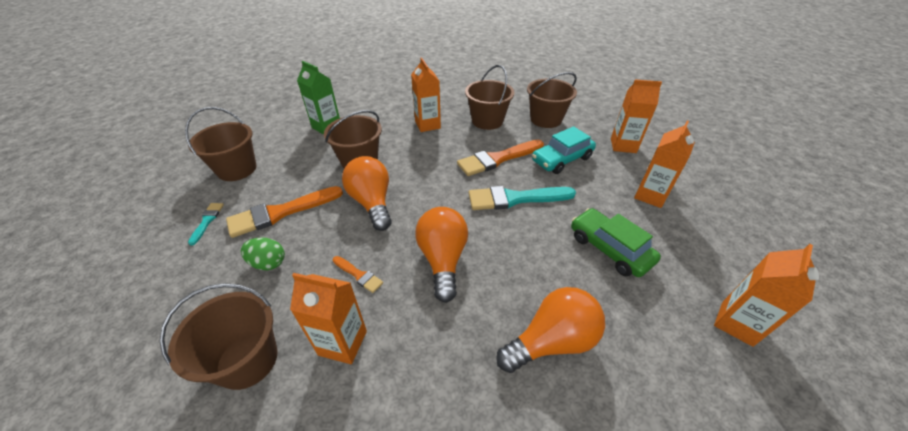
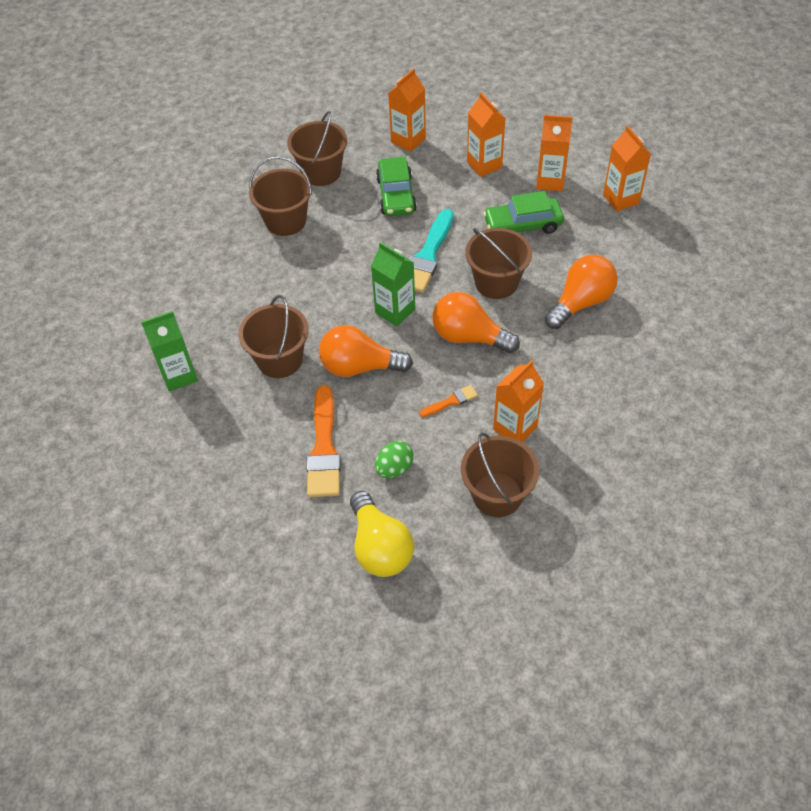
camera: 60 degrees left, 10 degrees up
(176, 285) = (380, 547): none -> yellow light bulb
(207, 221) = (294, 518): turquoise brush -> none
(237, 169) = (209, 482): brown bucket -> brown bucket (496, 282)
(427, 125) = (252, 276): orange carton -> orange carton (550, 181)
(442, 201) = (395, 311): none -> green carton
(497, 159) = (360, 242): orange brush -> none
(551, 341) = (581, 302): orange light bulb -> orange light bulb turned 45 degrees clockwise
(561, 159) = (396, 195): turquoise car -> green car

